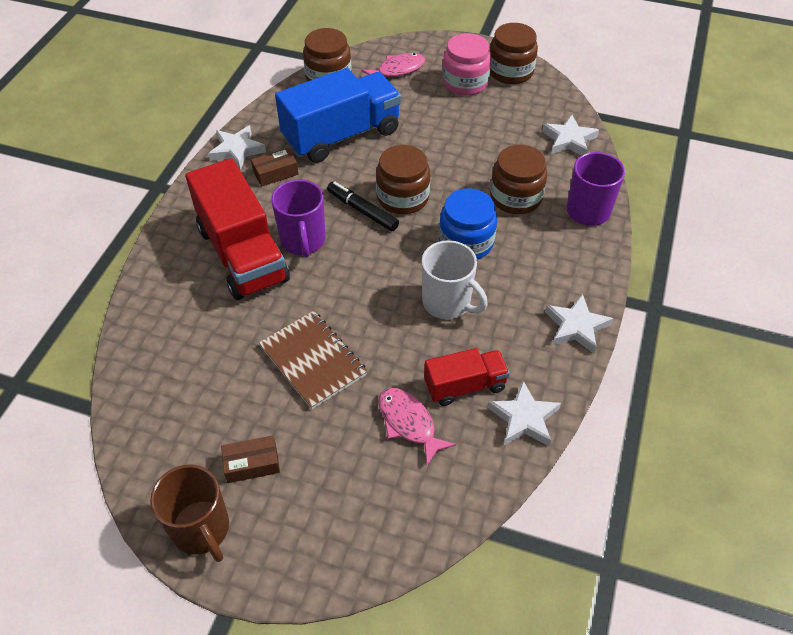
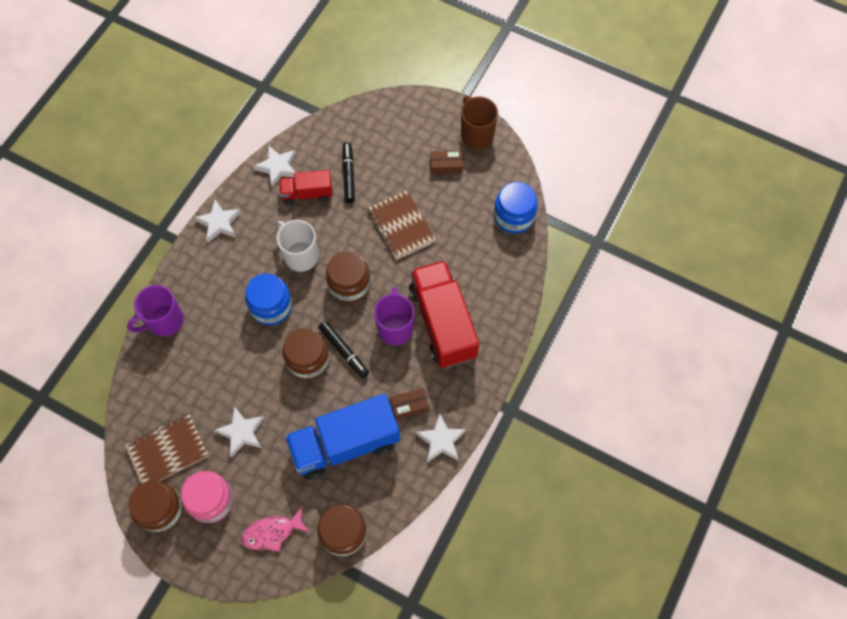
camera: 170 degrees left, 15 degrees up
(141, 400) = (514, 216): none -> blue jar
(408, 423) = (348, 175): pink fish -> black marker
(515, 197) = (217, 344): brown jar -> brown jar (349, 284)
(526, 109) = (167, 451): none -> brown notebook
(569, 140) = (145, 403): white star -> white star (241, 432)

